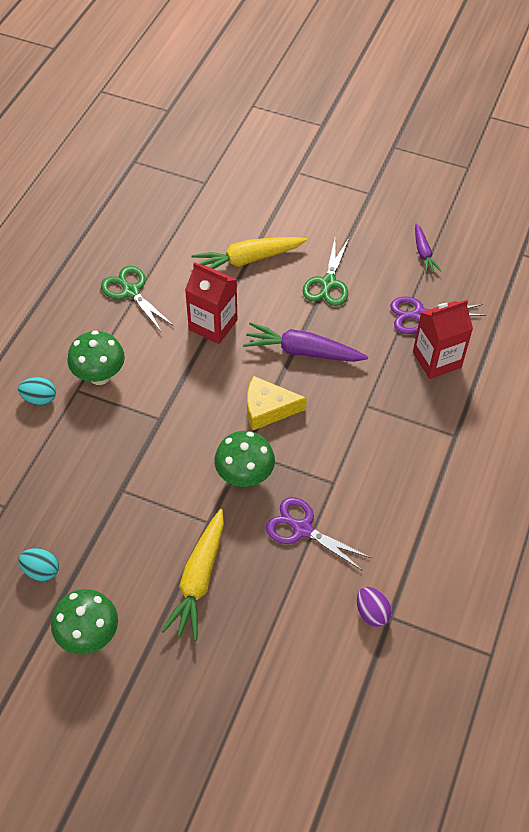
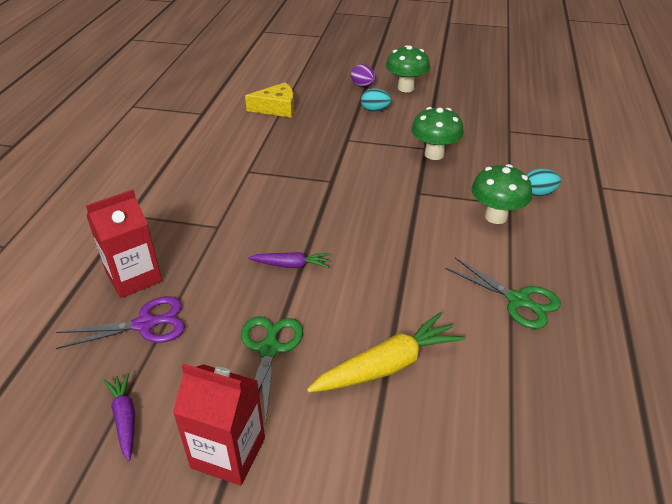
camera: 170 degrees right, 15 degrees down
(41, 570) = (457, 107): turquoise egg -> turquoise egg (375, 110)
(199, 579) = (343, 115): yellow carrot -> none
(213, 325) = (402, 278): red carton -> red carton (228, 452)
(244, 476) = (326, 166): green mushroom -> green mushroom (434, 154)
(268, 409) = (318, 212): yellow cheese -> yellow cheese (277, 108)
(302, 529) = (271, 144): purple scissors -> none
(303, 351) = (291, 265): purple carrot -> purple carrot, size x0.57
(372, 613) = (215, 113): purple egg -> purple egg (362, 85)

